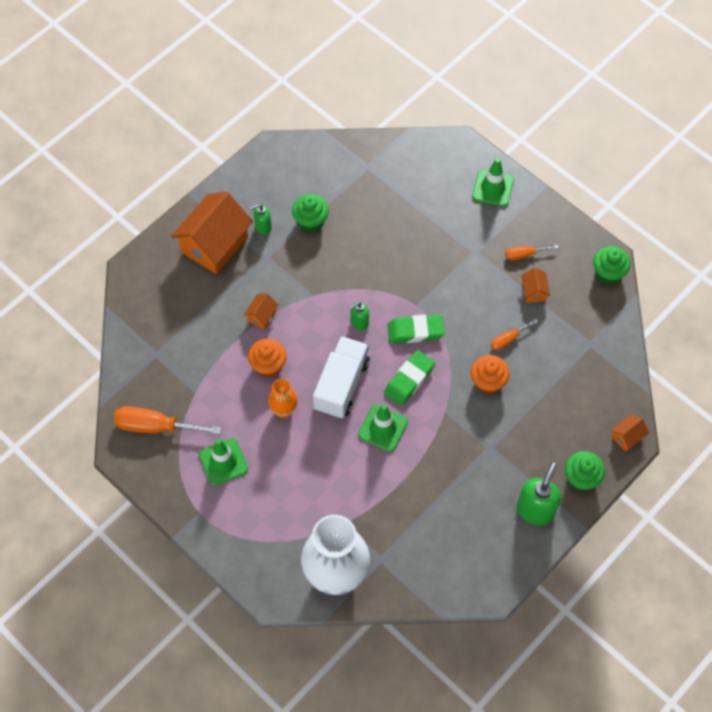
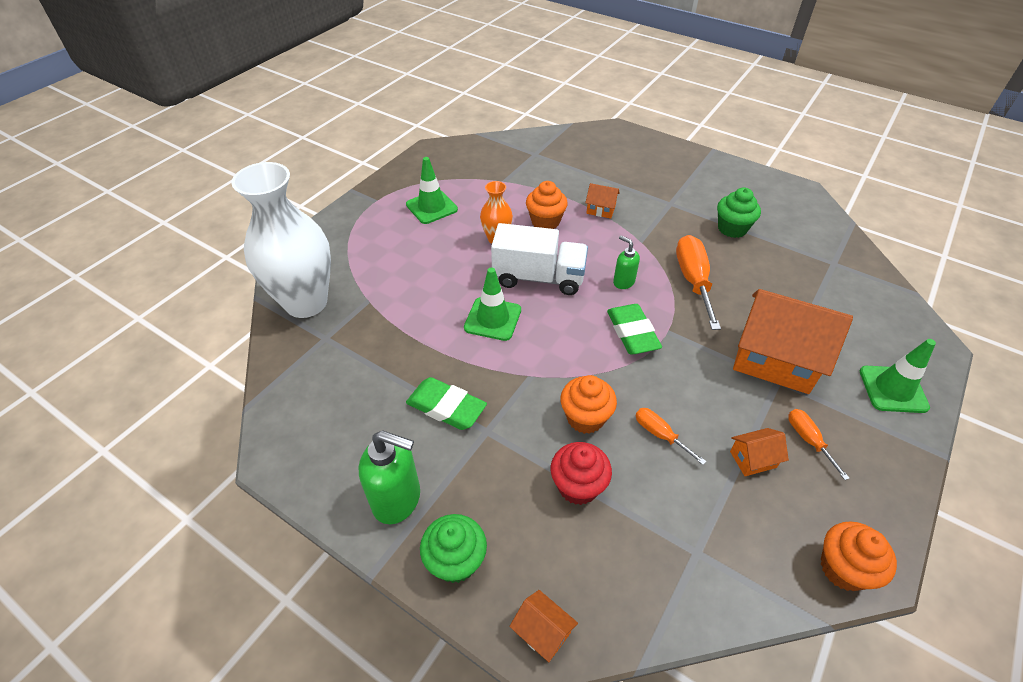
camera: 80 degrees right, 15 degrees down
(155, 426) = (461, 163): orange screwdriver -> orange screwdriver (693, 281)
(215, 244) = (666, 170): orange house -> orange house (775, 360)
(263, 227) = (704, 197): green soap dispenser -> none
(409, 380) = (563, 335): green eraser -> green eraser (446, 407)
(539, 398) = (578, 486): none -> red cupcake
(608, 273) = (843, 568): green cupcake -> orange cupcake

